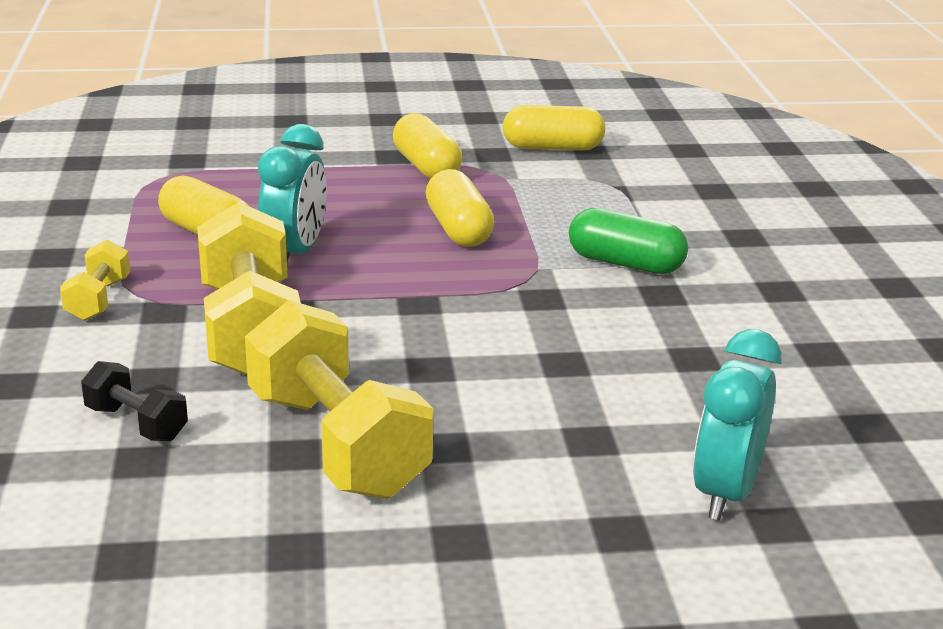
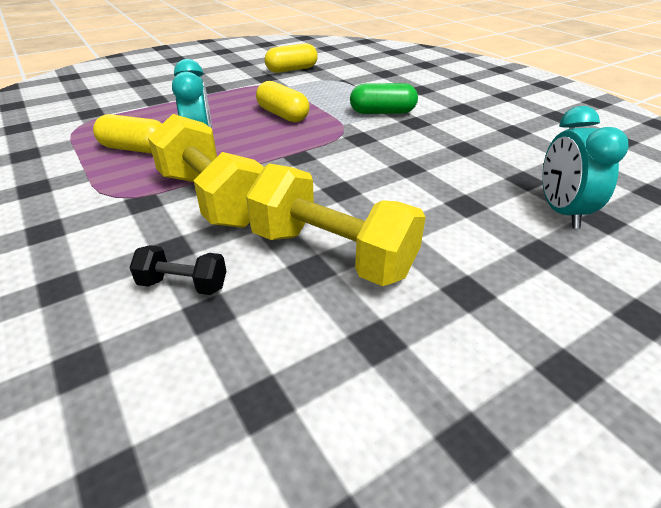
camera: 25 degrees left, 10 degrees up
(98, 300) = (89, 207): yellow dumbbell -> none
(426, 167) = (236, 90): yellow capsule -> none

